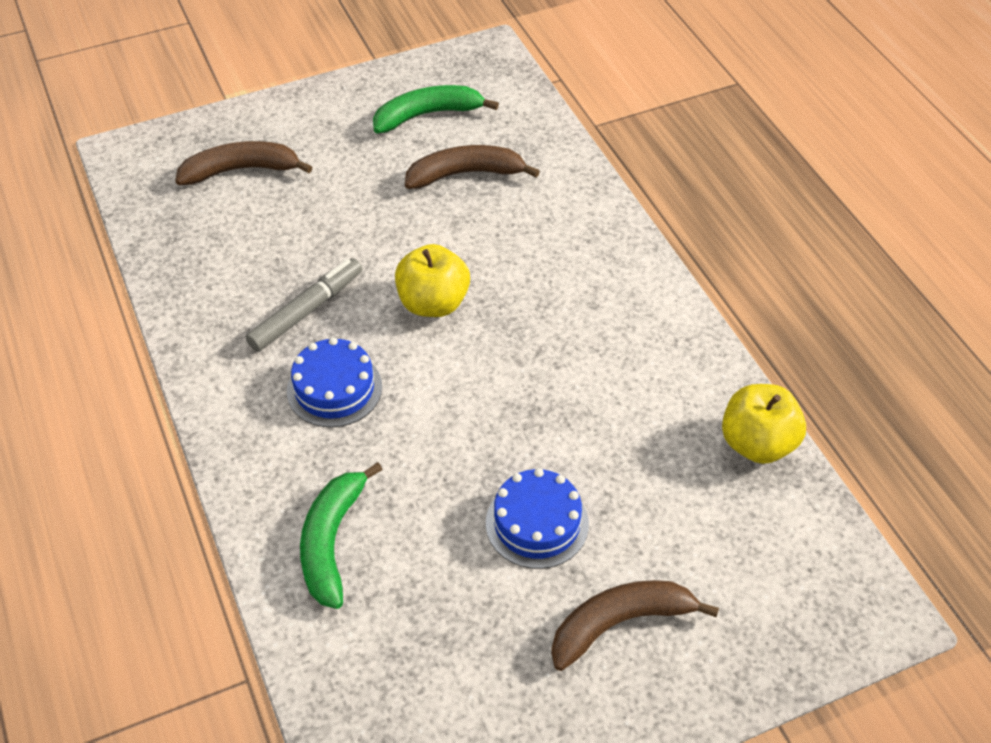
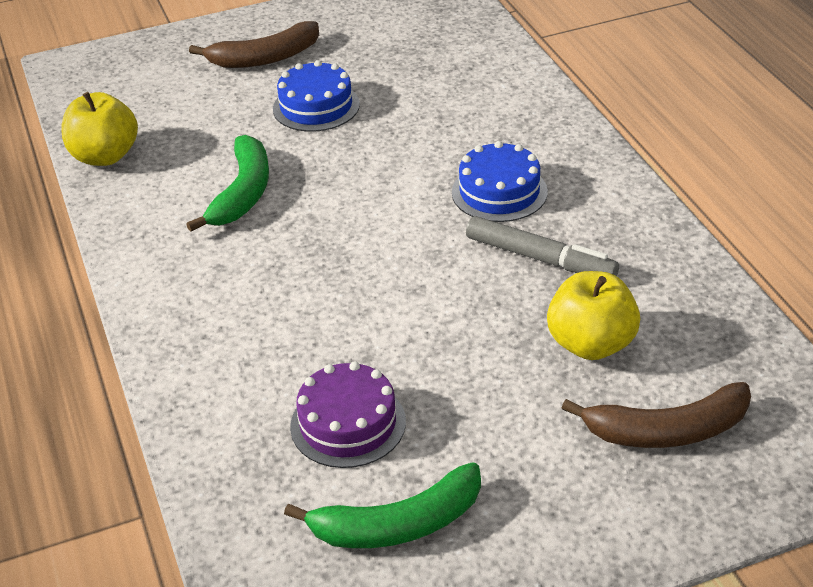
camera: 175 degrees left, 10 degrees down
(306, 311) = (540, 258): grey marker -> grey marker turned 105 degrees counterclockwise
(331, 542) = (488, 94): green banana -> green banana (243, 193)
(433, 303) = (398, 266): yellow apple -> yellow apple (591, 344)
(465, 174) = (348, 424): brown banana -> purple cake

